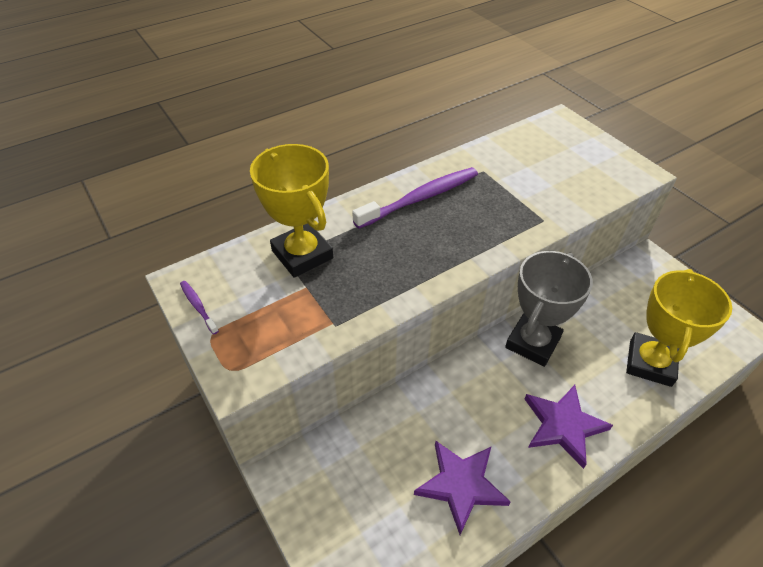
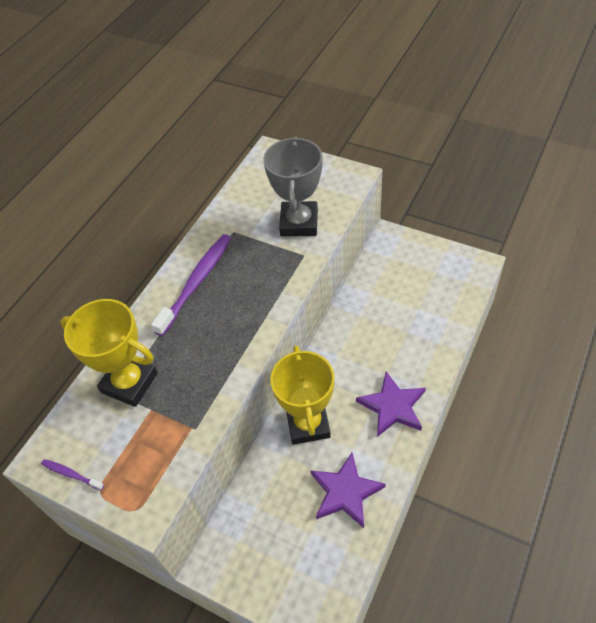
camera: 25 degrees left, 5 degrees up
(533, 343) = (339, 353): grey trophy -> grey trophy (299, 223)
(650, 363) = (428, 324): yellow trophy -> yellow trophy (308, 424)

